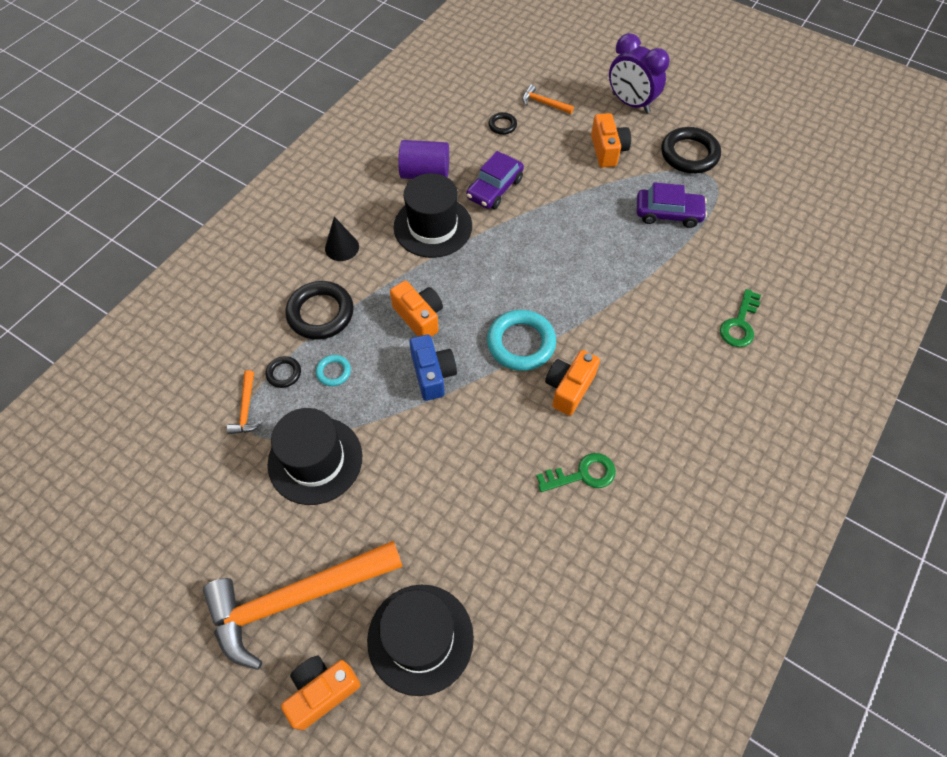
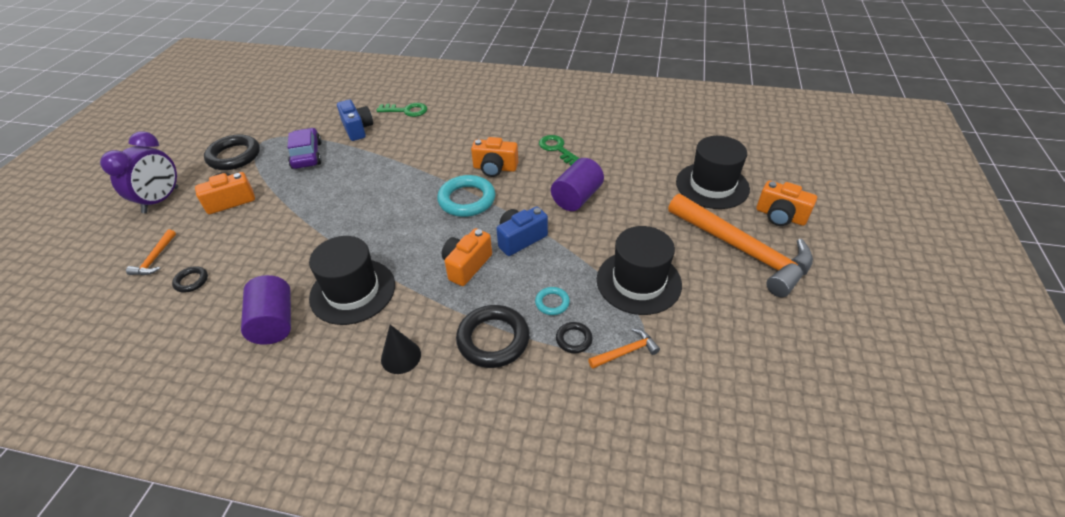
camera: 110 degrees left, 15 degrees down
(473, 456) = (576, 197): none -> purple cylinder
(494, 188) = (291, 261): purple car -> none
(710, 265) = (357, 129): none -> blue camera

